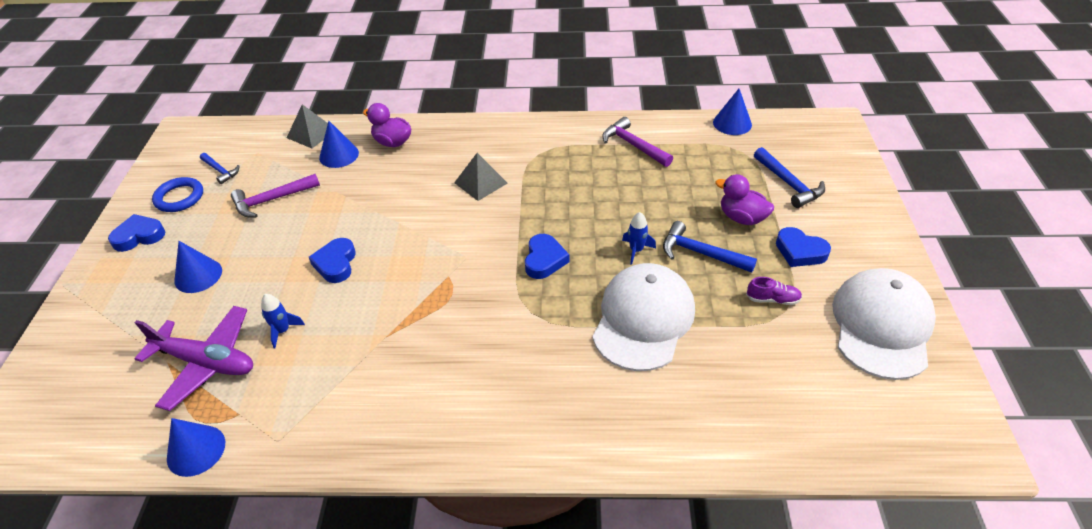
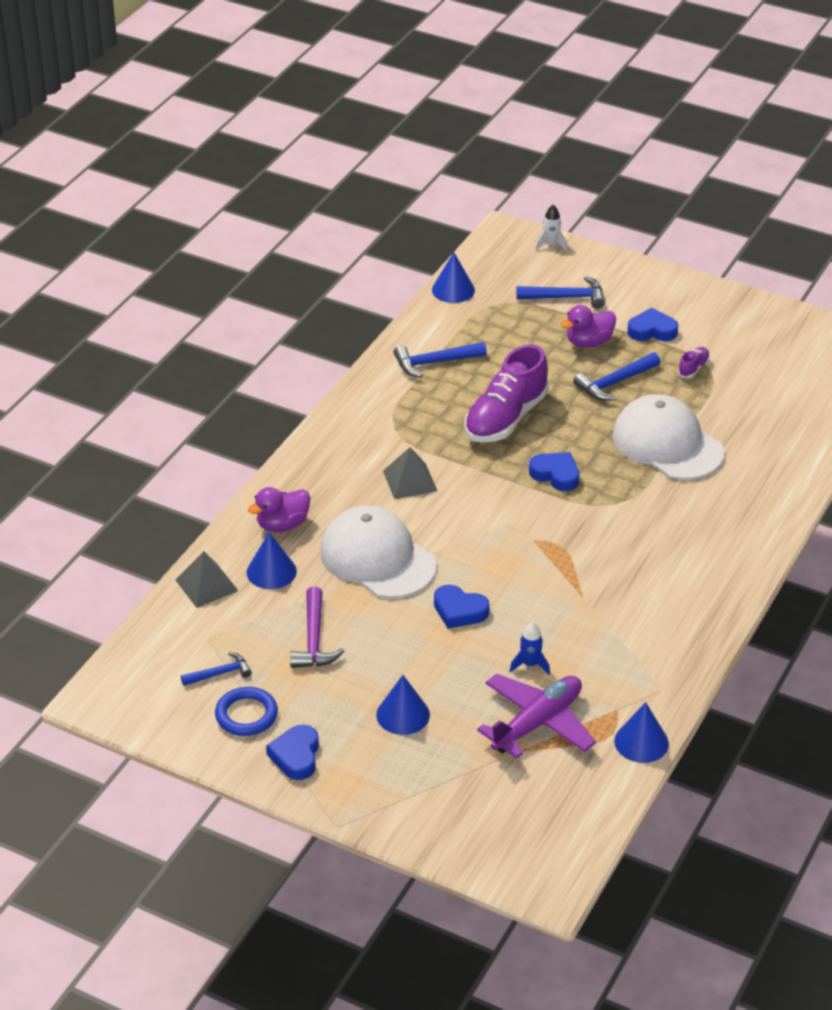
camera: 65 degrees left, 5 degrees down
(596, 205) = (505, 418): none -> purple shoe
(633, 145) = (434, 363): purple hammer -> blue hammer
(636, 250) = (584, 417): blue rocket -> none
(800, 251) = (652, 330): blue heart -> blue heart turned 150 degrees counterclockwise
(849, 151) = (551, 245): none -> white rocket
(881, 326) = (756, 329): white cap -> white cap (377, 558)

